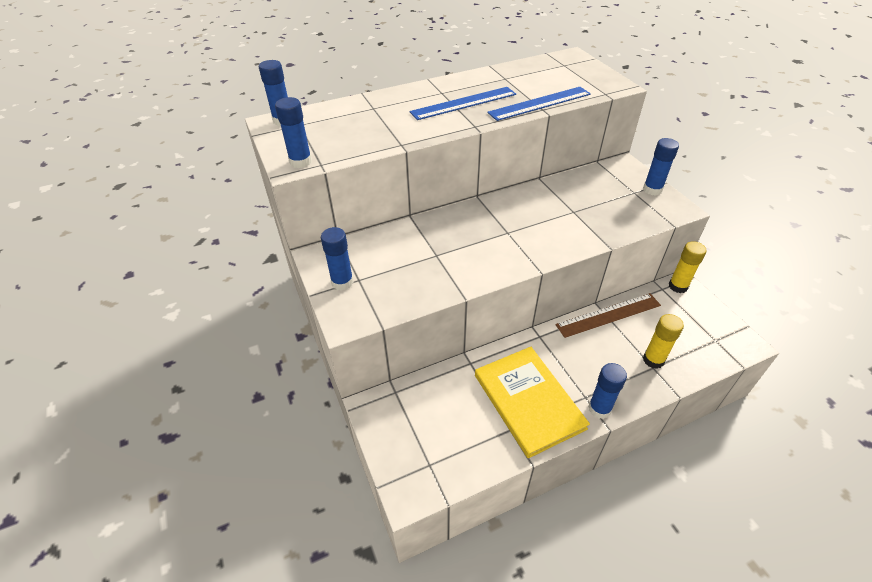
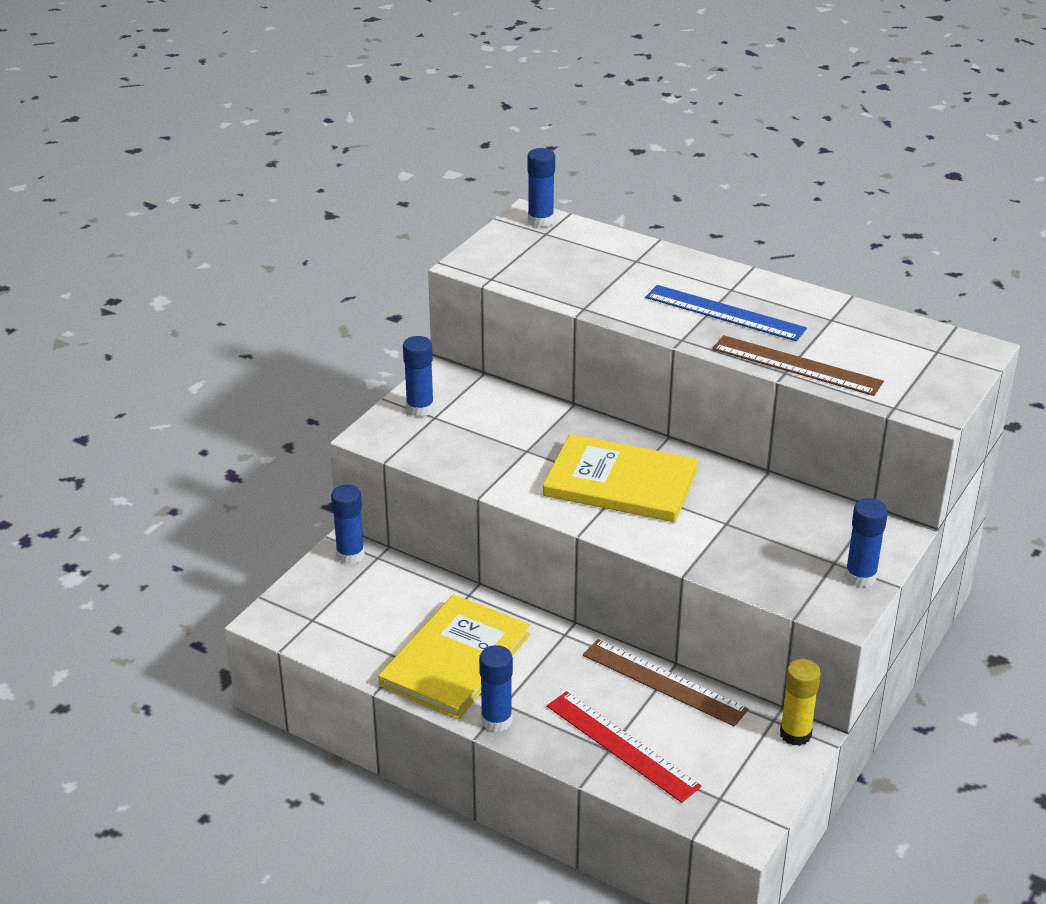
camera: 55 degrees right, 10 degrees down
(300, 162) = (481, 265): blue glue stick -> blue glue stick (350, 555)
(504, 232) = (620, 483): none -> yellow book
(539, 103) = (796, 365): blue ruler -> brown ruler
(653, 360) = (621, 746): yellow glue stick -> red ruler

